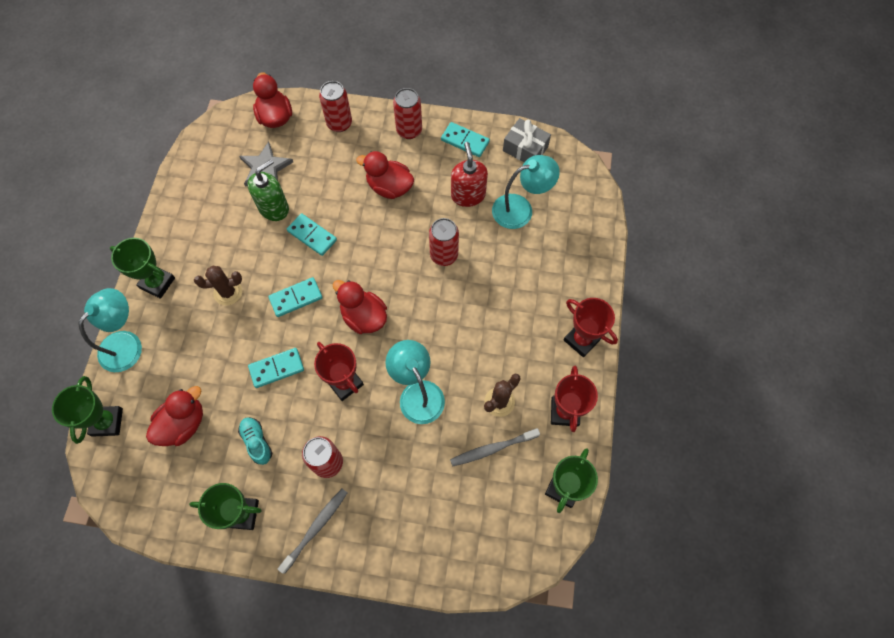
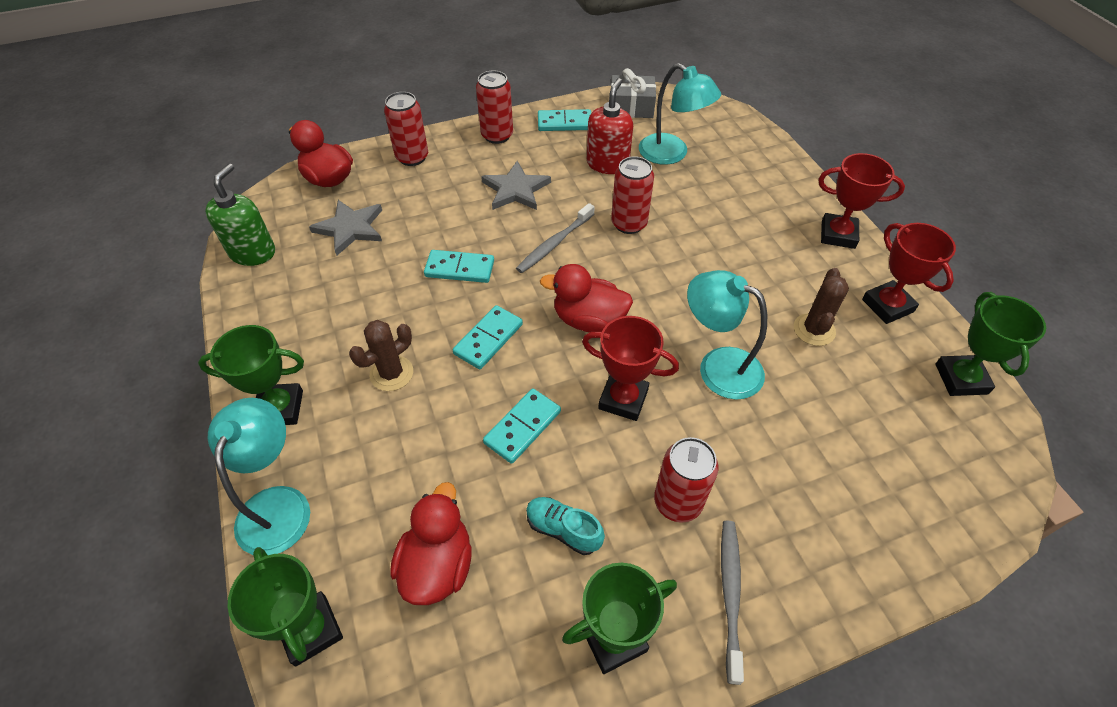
camera: 30 degrees left, 15 degrees down
(274, 208) = (390, 262): green soap dispenser -> green soap dispenser (253, 252)
(389, 187) = (516, 189): red duck -> grey star
(468, 195) = (607, 164): red soap dispenser -> red soap dispenser turned 60 degrees clockwise
(492, 449) = (852, 380): grey toothbrush -> grey toothbrush (554, 243)
(520, 209) = (671, 154): turquoise lamp -> turquoise lamp turned 90 degrees clockwise

